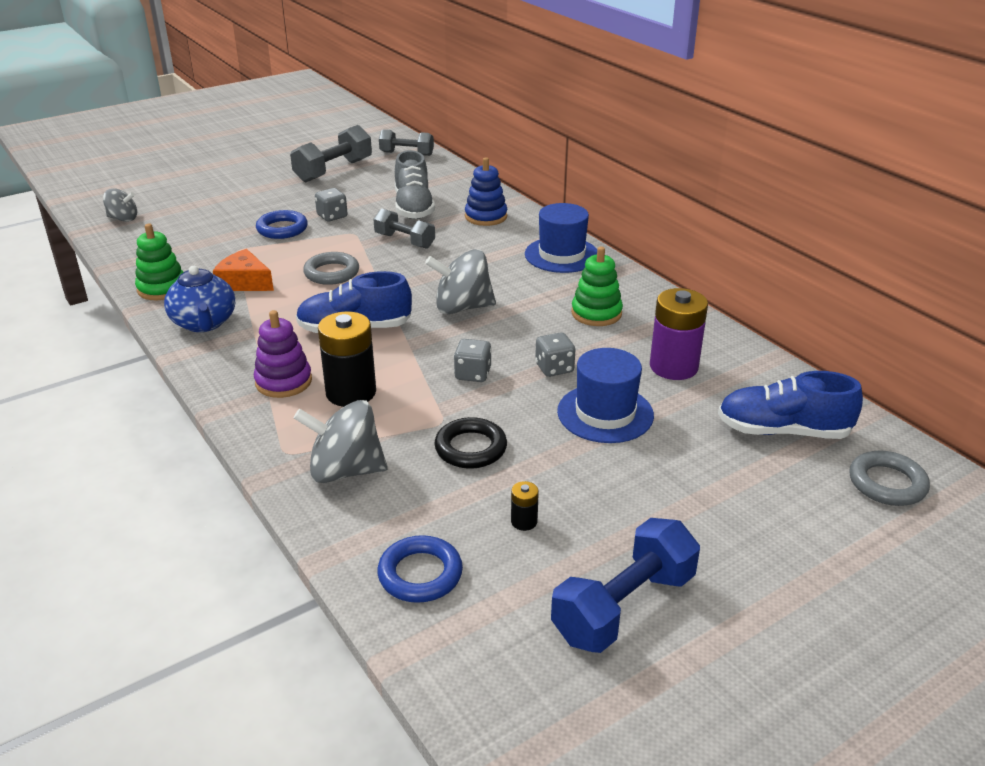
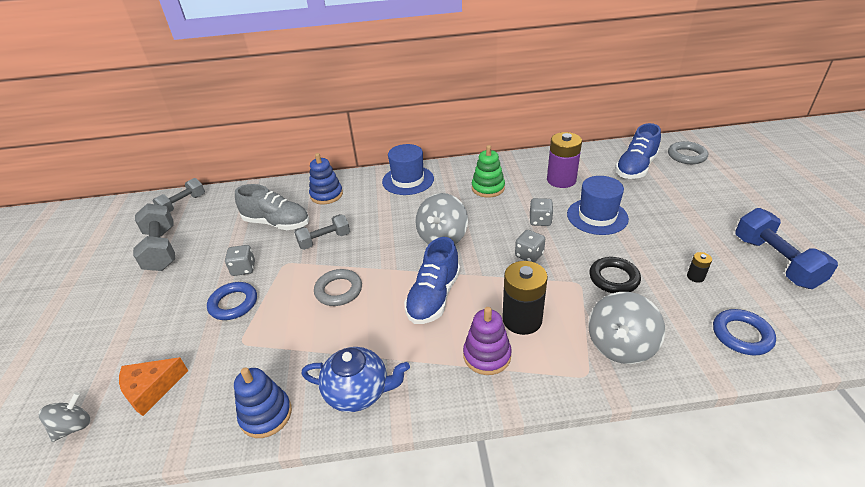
camera: 60 degrees left, 5 degrees up
(162, 288) = (266, 415): green stacking toy -> blue stacking toy
(244, 282) = (307, 349): orange cheese -> orange cheese (151, 389)

